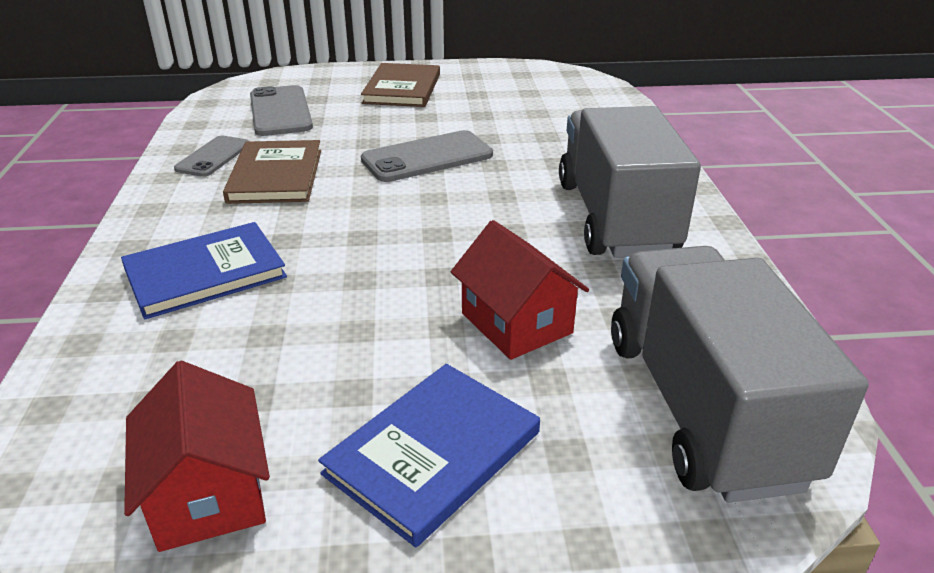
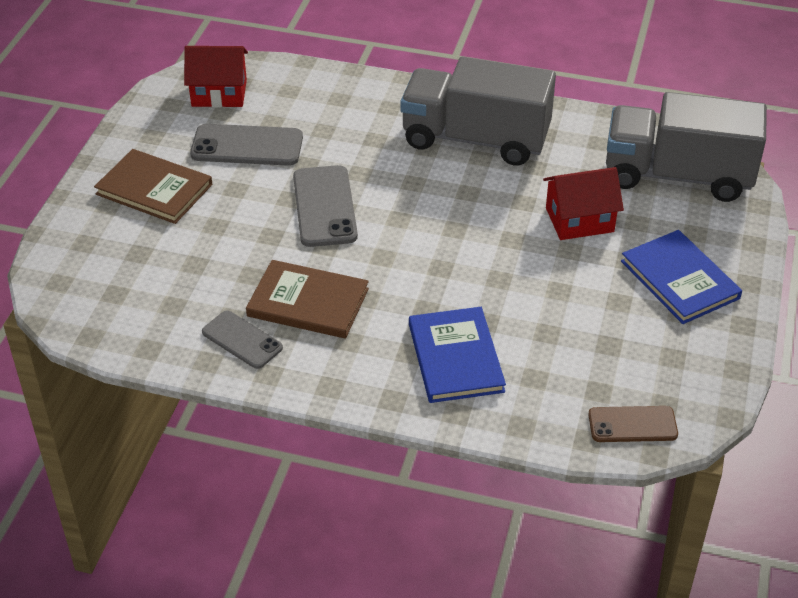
camera: 70 degrees left, 10 degrees up
(74, 451) = (632, 424): none -> brown phone
(208, 493) = (683, 369): red house -> red house (219, 93)
(280, 111) = (157, 283): grey phone -> grey phone (247, 146)

